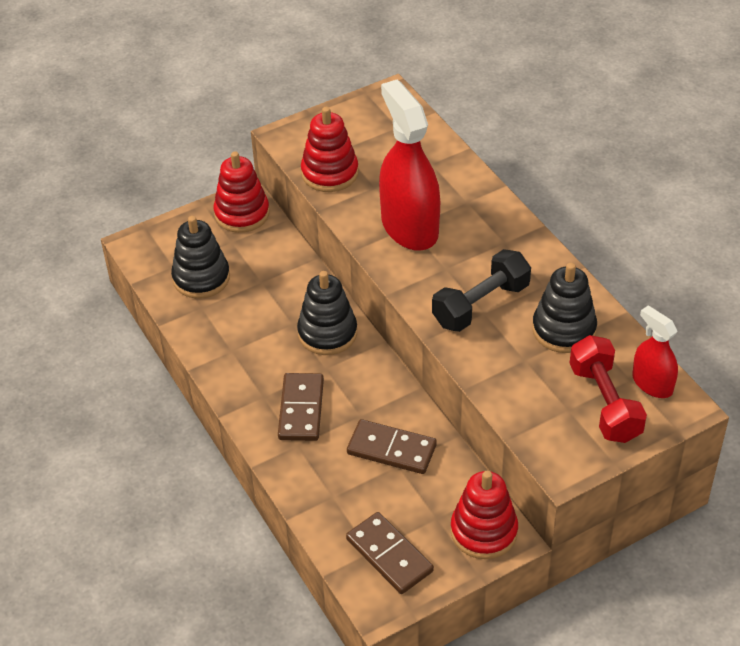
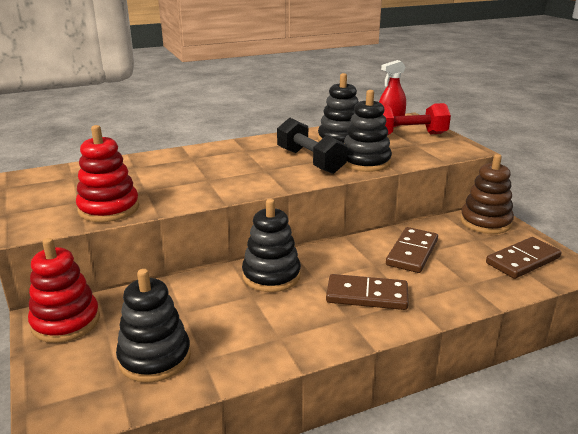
camera: 85 degrees left, 20 degrees down
(409, 227) = (208, 179): red spray bottle -> none
(484, 531) = (485, 222): red stacking toy -> brown stacking toy
(489, 357) = (365, 162): none -> black stacking toy

